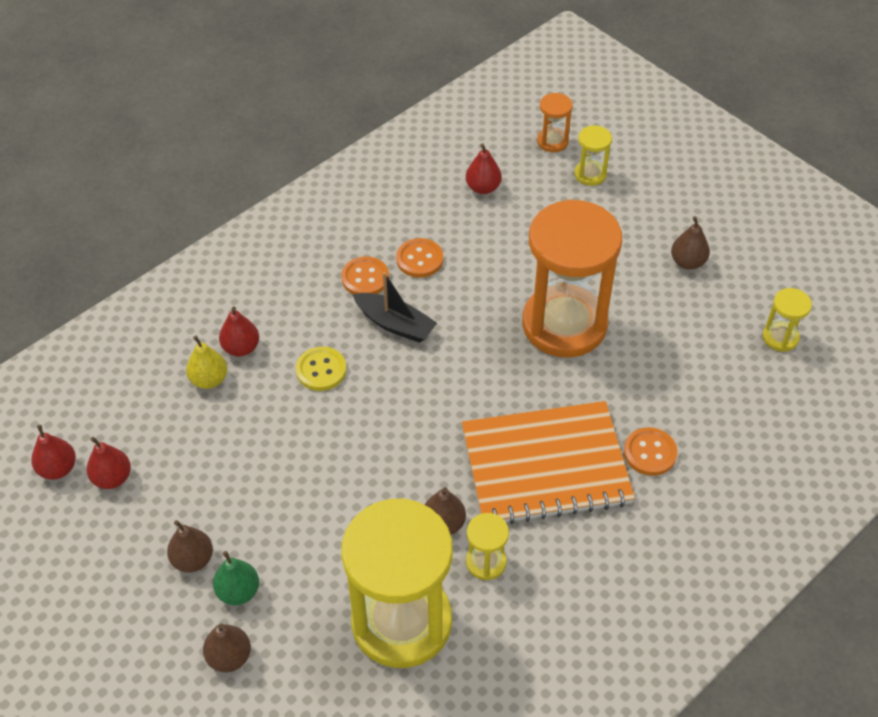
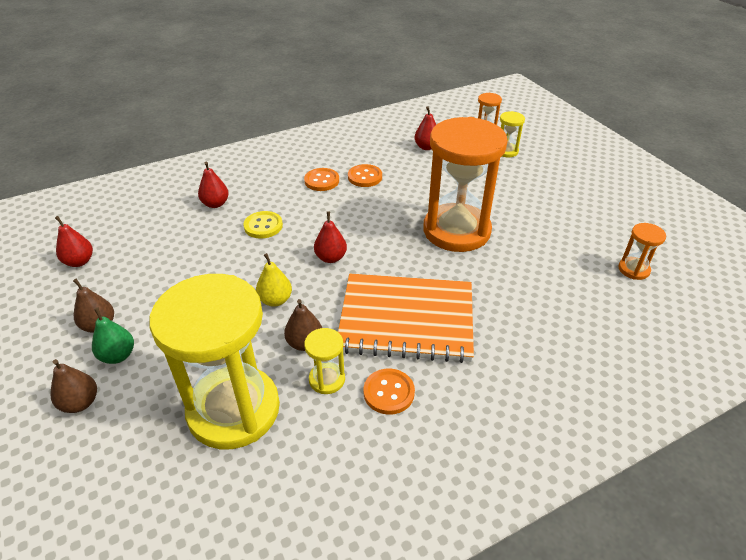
camera: 15 degrees right, 10 degrees down
(58, 468) = (48, 249): red pear -> red pear (331, 258)
(209, 379) = (183, 217): yellow pear -> yellow pear (275, 300)
(395, 324) = (330, 209): black boat -> none
(650, 453) = (499, 328): orange button -> orange button (389, 392)
(687, 262) = (566, 210): brown pear -> none
(780, 337) = (633, 269): yellow hourglass -> orange hourglass

